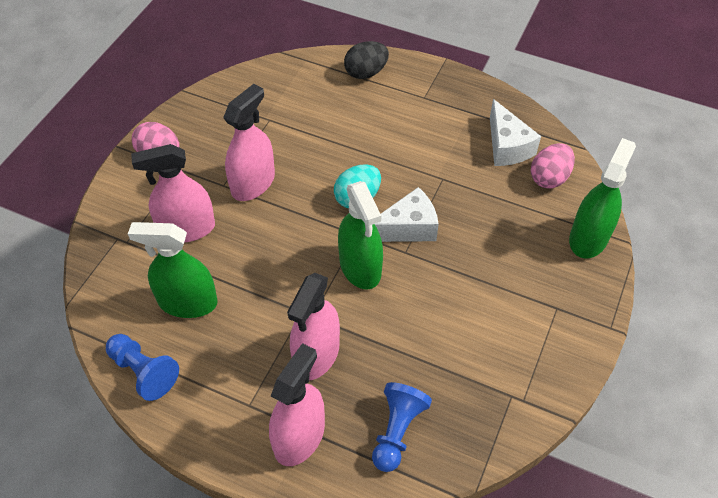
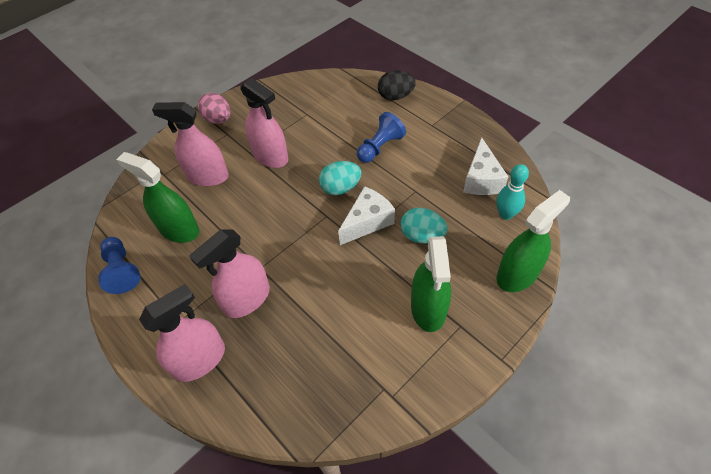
camera: 25 degrees right, 0 degrees up
(253, 183) = (270, 156): pink spray bottle -> pink spray bottle turned 75 degrees clockwise
(360, 267) = (315, 241): green spray bottle -> green spray bottle (428, 308)
(397, 431) = (275, 383): blue pawn -> blue pawn (380, 147)
(407, 228) = (367, 222): white cheese -> white cheese turned 45 degrees counterclockwise
(474, 226) = (422, 236): none -> turquoise egg
(549, 178) = (506, 214): pink egg -> turquoise bowling pin

